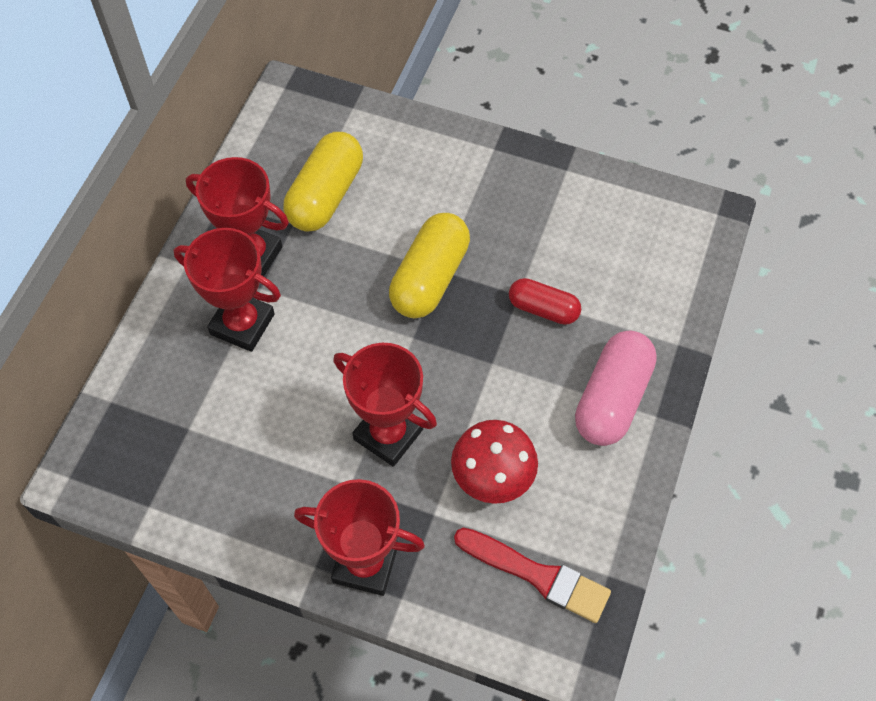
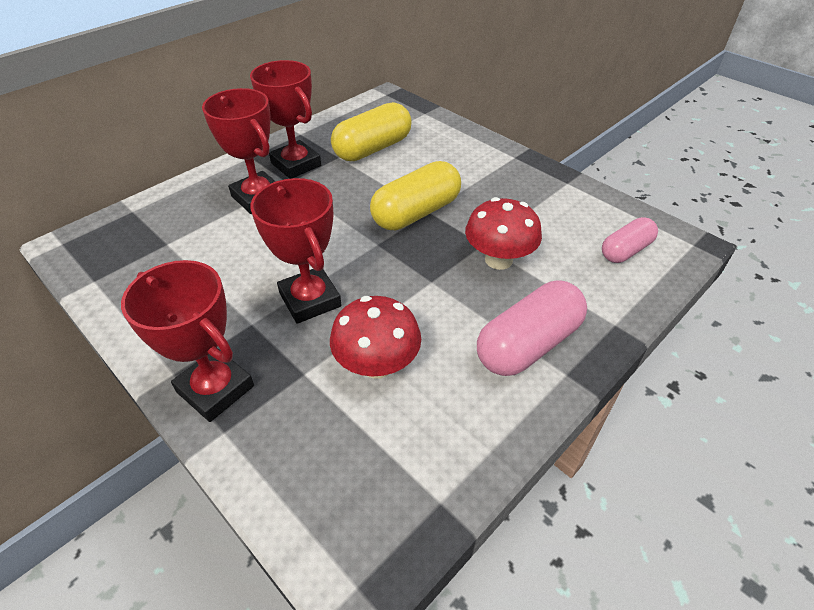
camera: 25 degrees right, 15 degrees down
(537, 575) = (366, 469): red brush -> none
(543, 309) = (498, 260): red capsule -> red mushroom
(658, 248) = (625, 251): none -> pink capsule

